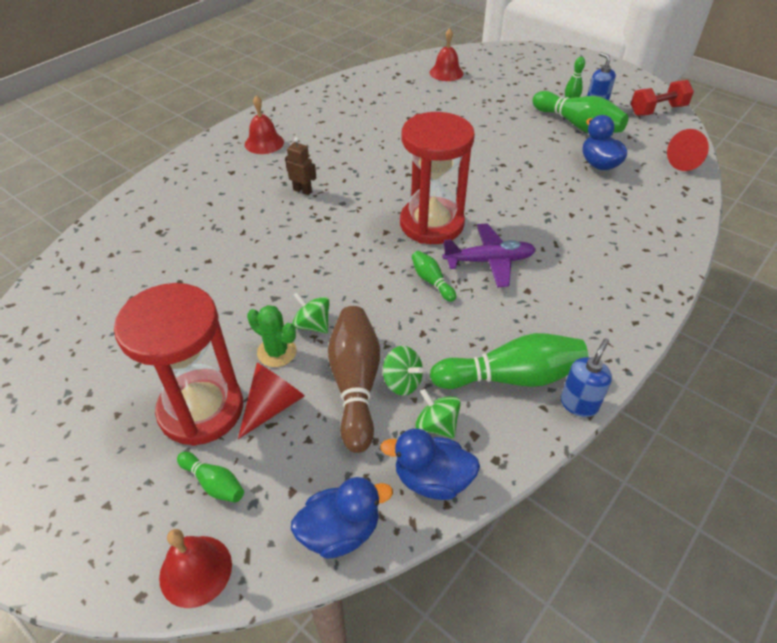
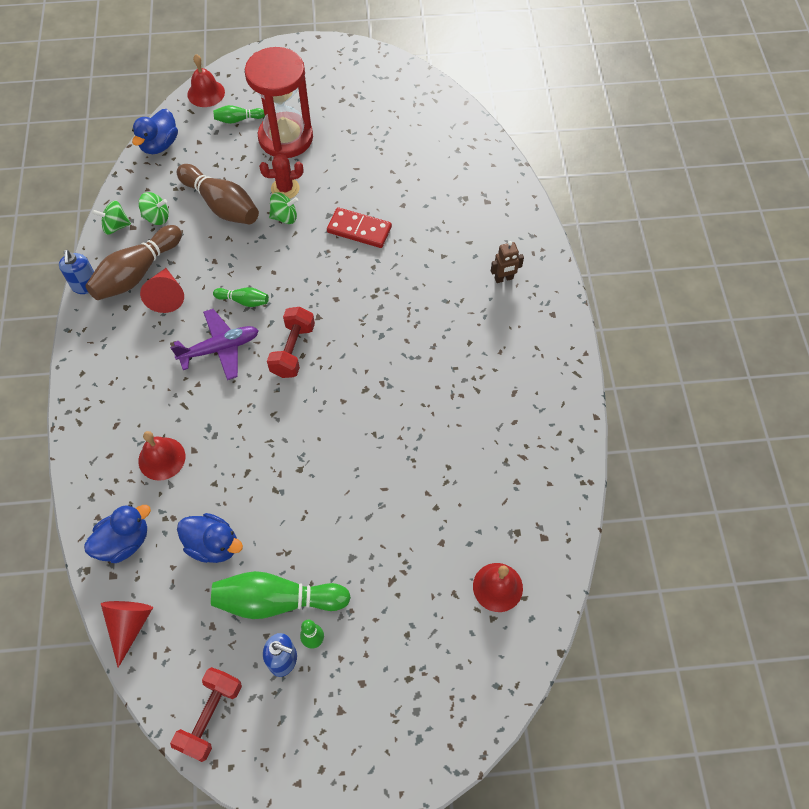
camera: 135 degrees right, 15 degrees up
(264, 143) = (520, 326): red bell -> red bell (161, 458)
(269, 267) = (359, 229): none -> red domino
(272, 405) = (252, 165): red cone -> red cone (166, 296)
(277, 352) = (285, 189): green cactus -> red cactus
(302, 190) = (422, 304): brown robot -> brown robot (504, 278)
(402, 382) = (197, 225): green spinning top -> green spinning top (115, 226)
(431, 224) = (293, 350): red hourglass -> red dumbbell
(432, 479) = (136, 192): blue duck -> blue duck (124, 542)
(489, 261) = (220, 348): purple plane -> purple plane turned 150 degrees counterclockwise
(511, 377) = (137, 273): green bowling pin -> brown bowling pin

